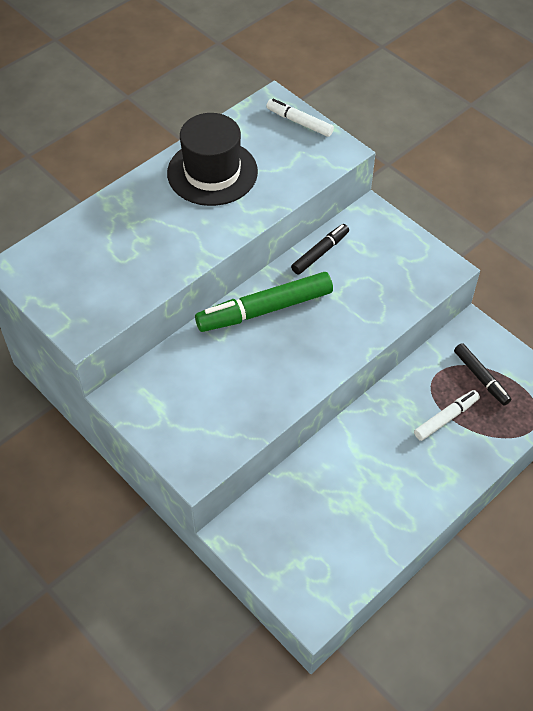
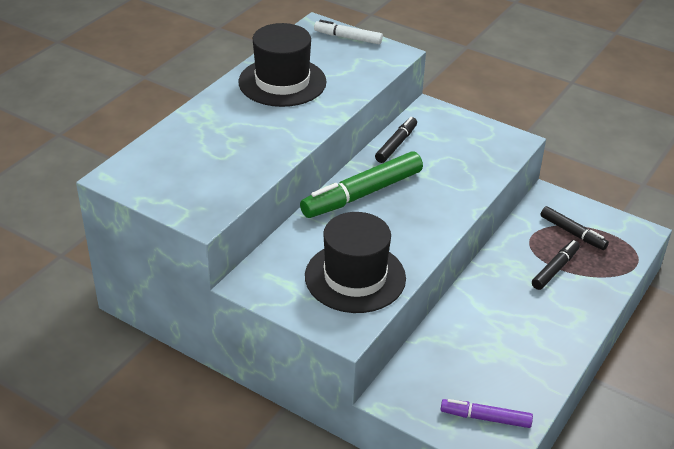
camera: 15 degrees left, 15 degrees down
(224, 409) = (355, 277): none -> black hat
(314, 575) = (485, 418): none -> purple marker
(446, 418) = (555, 269): white marker -> black marker

